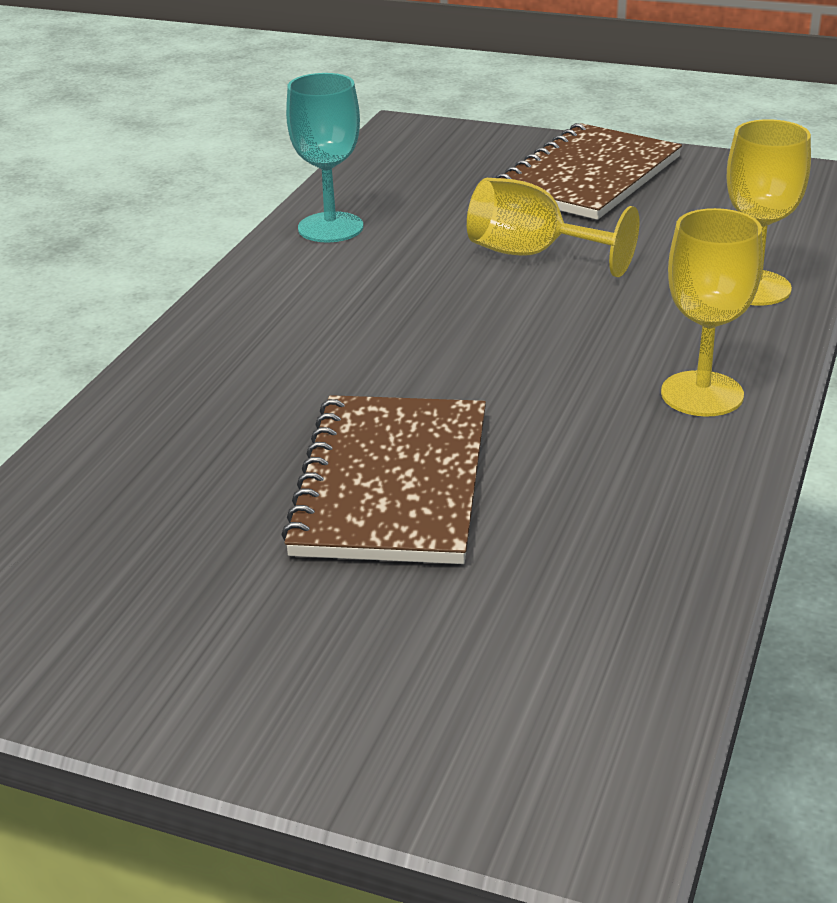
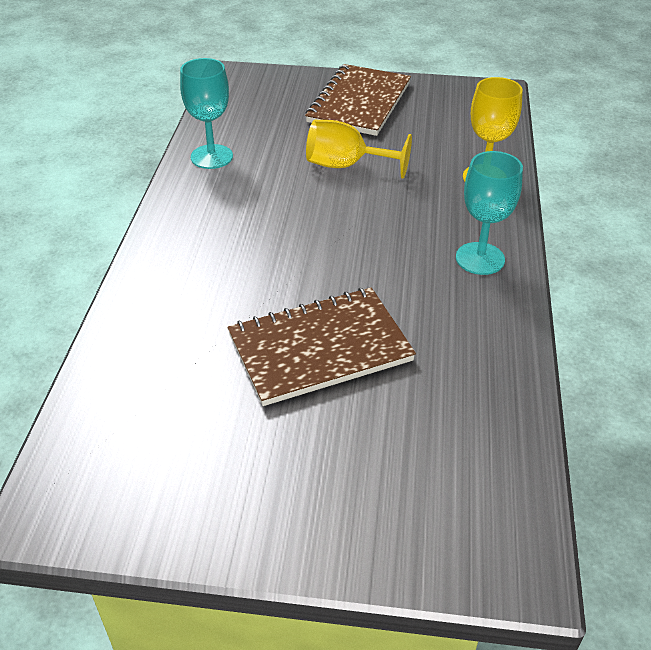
camera: 15 degrees left, 10 degrees up
(392, 483) = (320, 348): brown notebook -> brown notebook turned 75 degrees clockwise
(702, 394) = (480, 258): yellow goblet -> turquoise goblet

